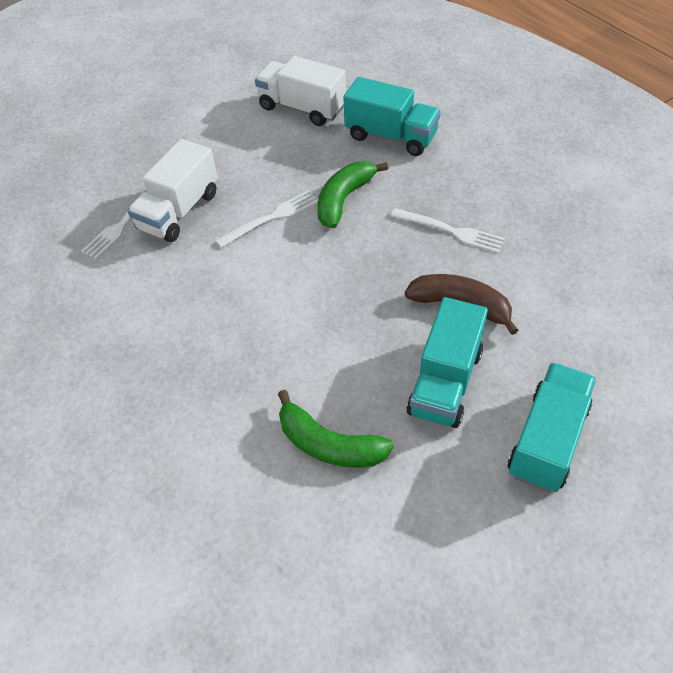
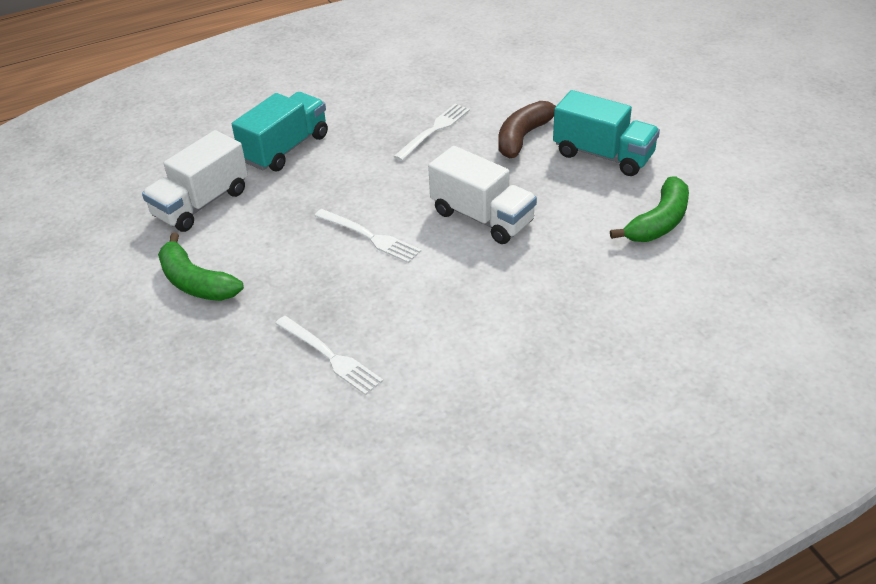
camera: 80 degrees left, 10 degrees down
(179, 211) = (330, 308): white truck -> white truck (482, 217)
(272, 217) = (371, 237): white fork -> white fork turned 150 degrees clockwise
(344, 199) = (365, 187): green banana -> green banana (196, 282)
(547, 440) = (663, 117): turquoise truck -> none

